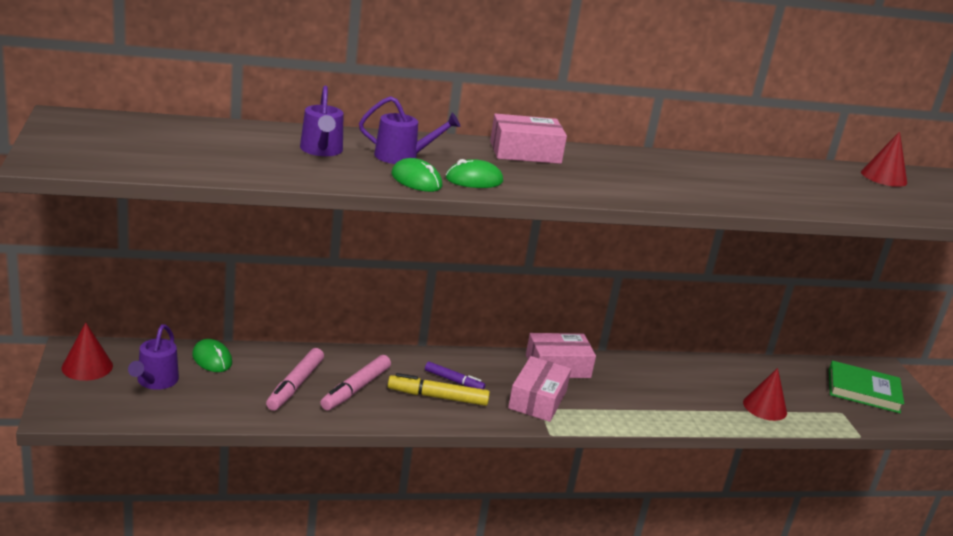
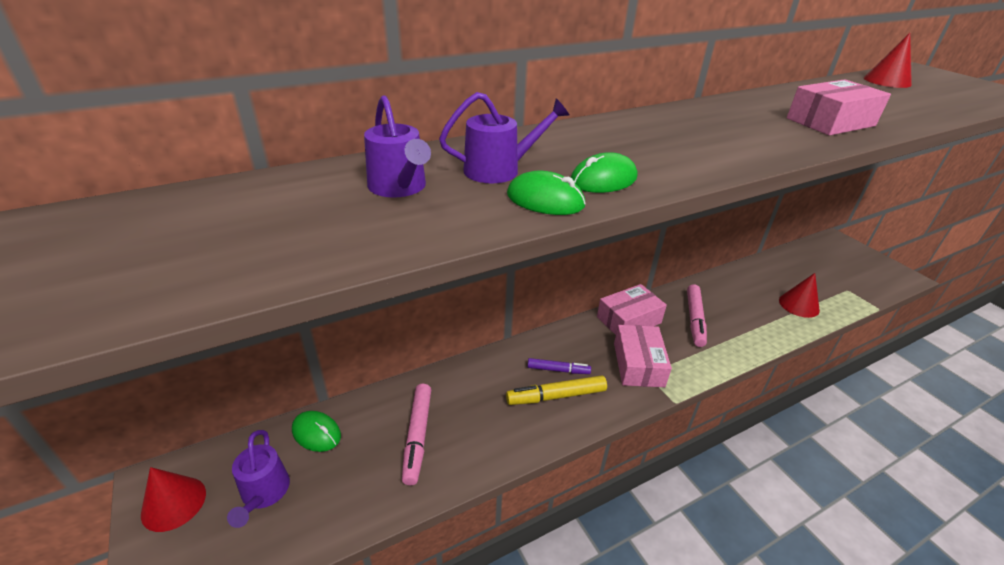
camera: 15 degrees left, 10 degrees up
(356, 389) = (478, 417): pink marker -> pink marker (694, 319)
(525, 152) = (611, 130): pink box -> pink box (830, 122)
(863, 391) = (842, 264): green book -> none

